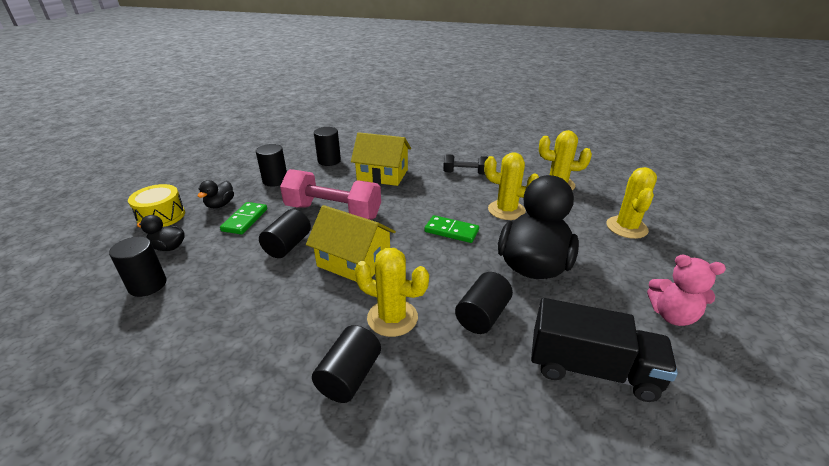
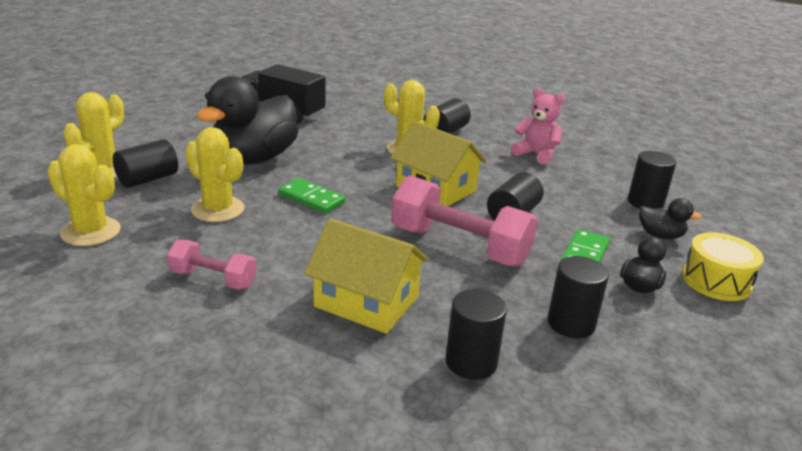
camera: 170 degrees left, 5 degrees down
(465, 173) = (213, 279): black dumbbell -> pink dumbbell
(482, 315) = (333, 140): black cylinder -> black cylinder (148, 179)
(672, 315) = (186, 119): pink teddy bear -> pink teddy bear (536, 154)

